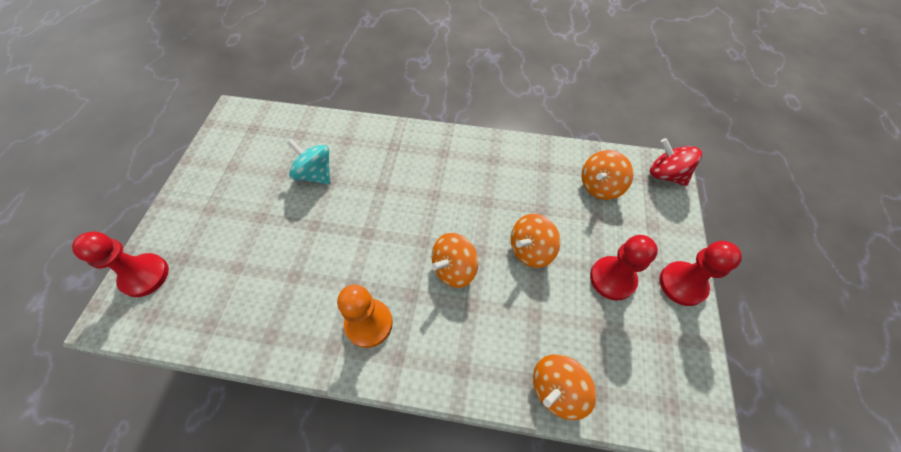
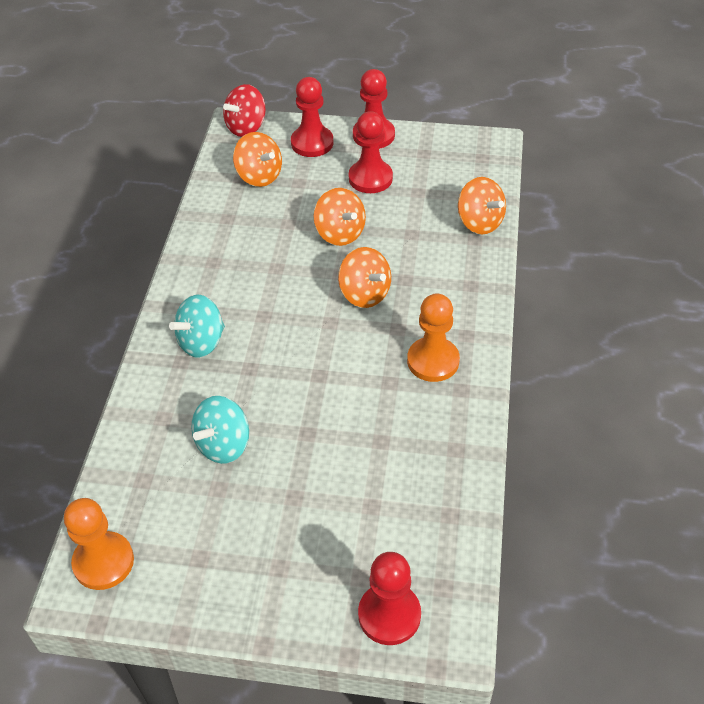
camera: 90 degrees left, 10 degrees down
(246, 121) = (103, 562): none -> orange pawn
(410, 157) = (201, 342): none -> turquoise spinning top
(655, 227) = (312, 143): none -> red pawn

